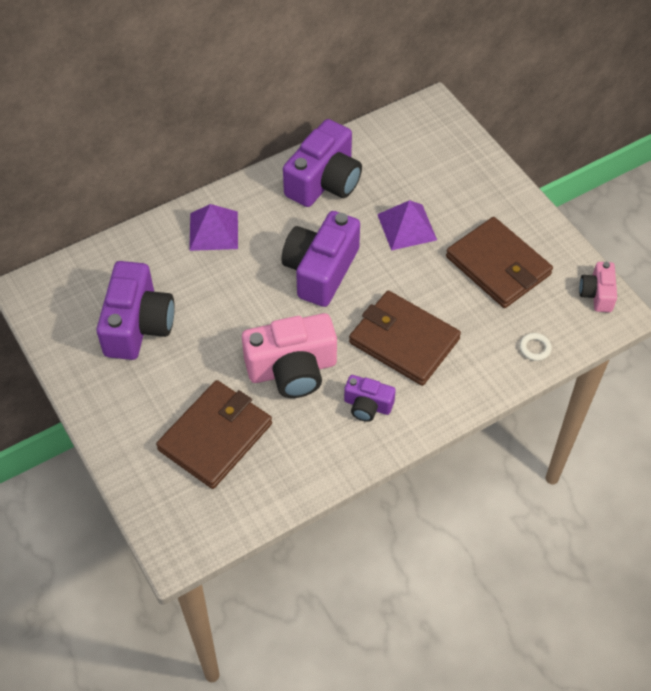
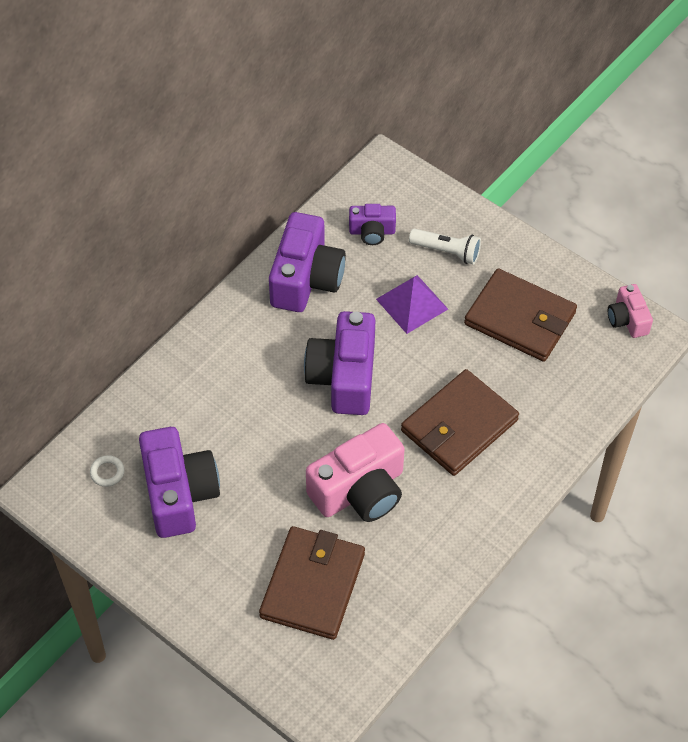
camera: 20 degrees left, 0 degrees up
(213, 230) = (213, 367): purple pyramid -> none
(367, 405) = (451, 504): purple camera -> purple camera (372, 231)
(404, 341) = (459, 426): brown wallet -> brown wallet turned 60 degrees counterclockwise
(457, 192) = (447, 251): none -> white flashlight
(534, 348) = (590, 394): white ring -> white ring (107, 472)

